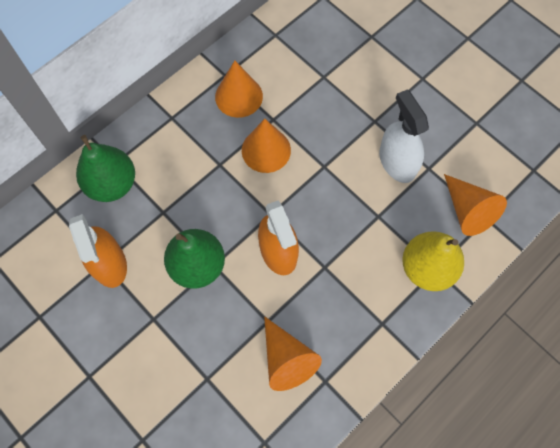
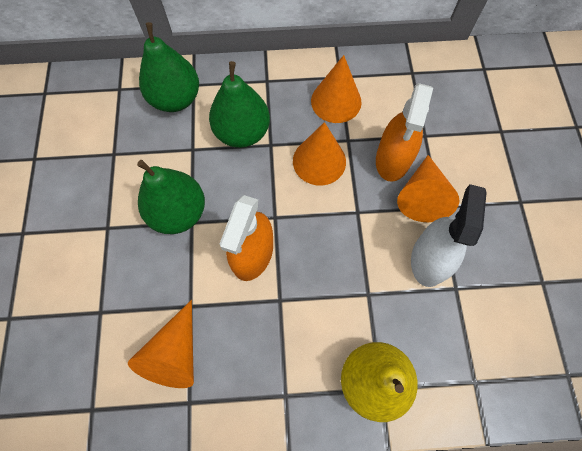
camera: 40 degrees right, 0 degrees up
(109, 263) = (117, 158): orange spray bottle -> orange spray bottle (393, 159)
(190, 171) = (242, 133): none -> green pear
(468, 211) = (461, 359): orange cone -> orange cone (422, 196)

